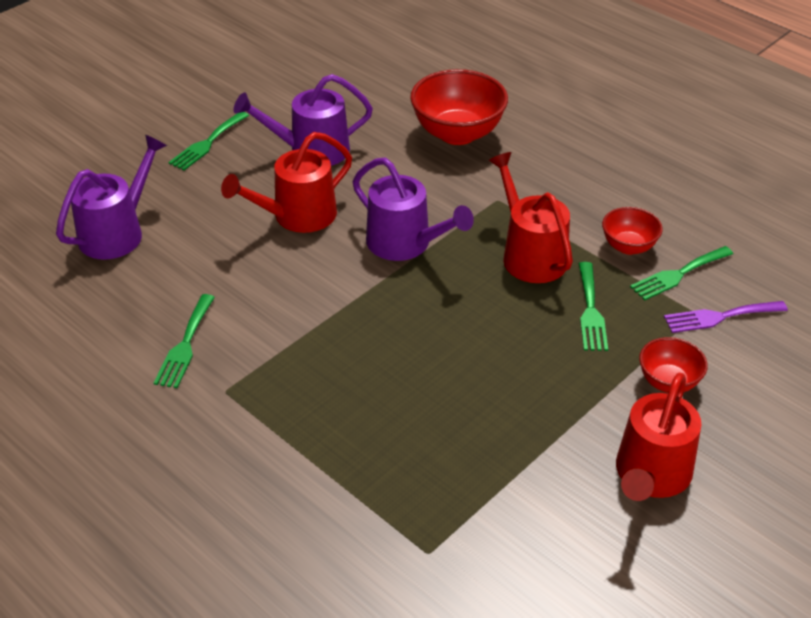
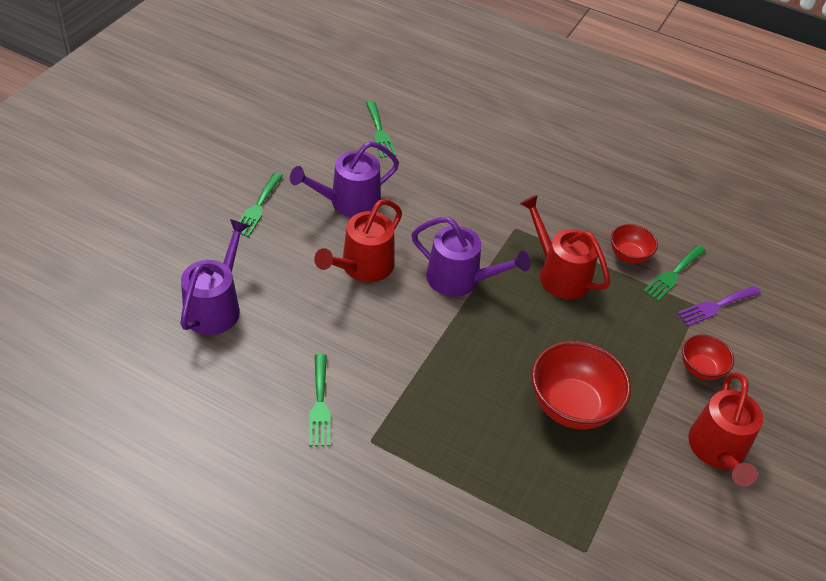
camera: 20 degrees left, 5 degrees up
(457, 133) = (460, 170): red bowl -> red bowl (572, 406)
(590, 311) = (623, 317): green fork -> green fork (380, 132)

